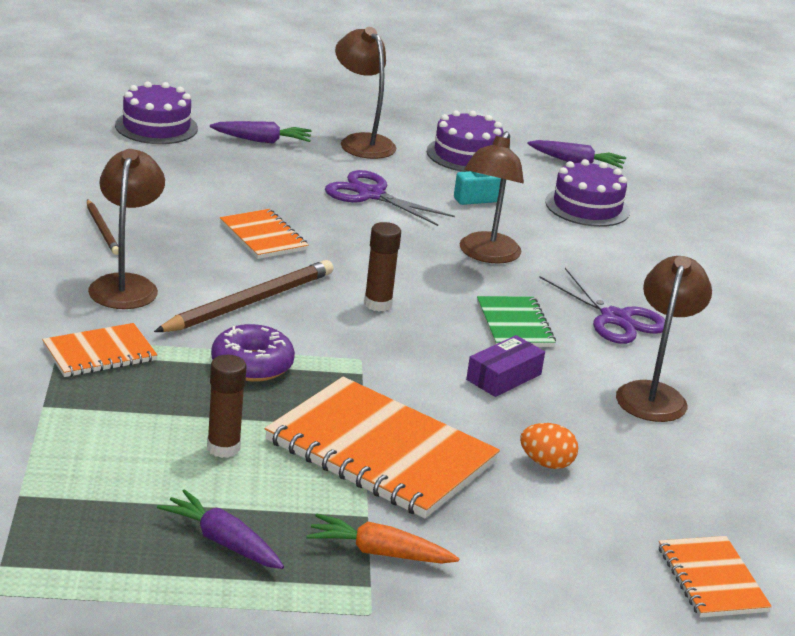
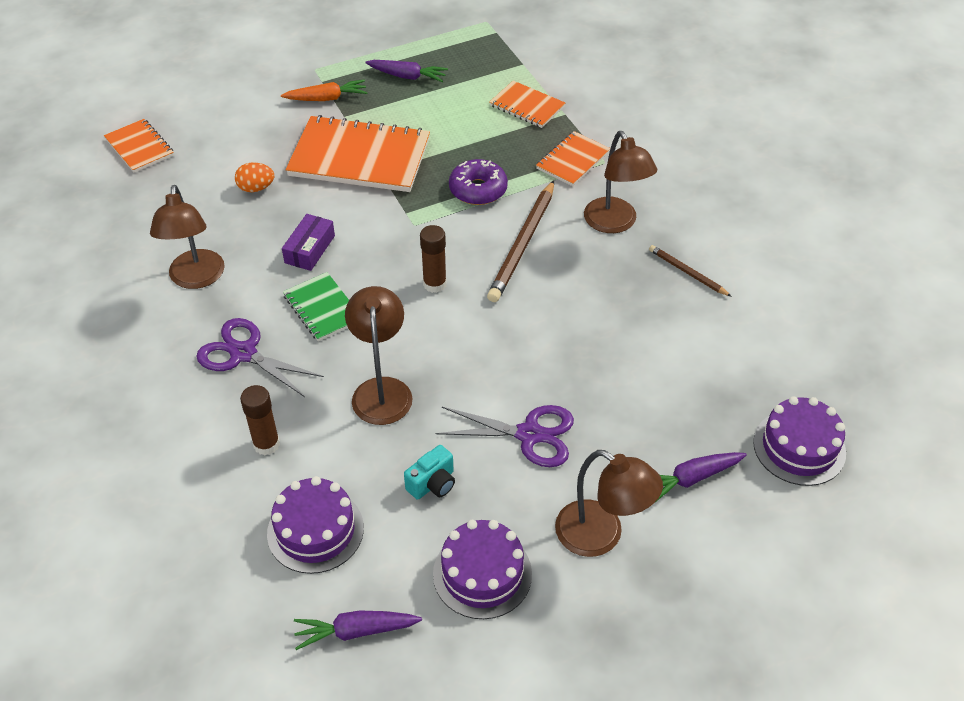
camera: 160 degrees right, 20 degrees up
(223, 448) = (448, 126): brown glue stick -> brown glue stick (266, 444)
(263, 236) = (571, 323): orange notebook -> orange notebook (527, 106)

